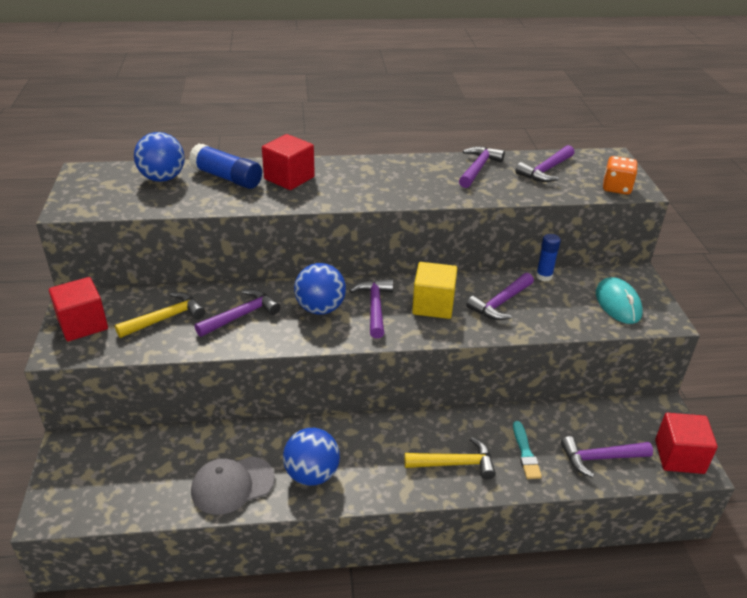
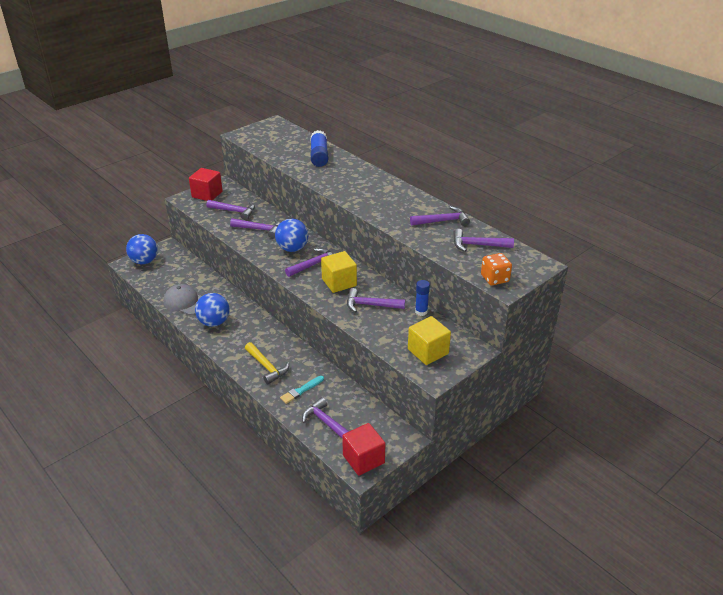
camera: 55 degrees right, 0 degrees up
(163, 178) = (295, 142): blue ball -> blue ball (144, 261)
(166, 318) = (234, 211): yellow hammer -> purple hammer
(289, 178) = (343, 171): red cube -> none
(618, 304) = (428, 351): turquoise mouse -> yellow cube

